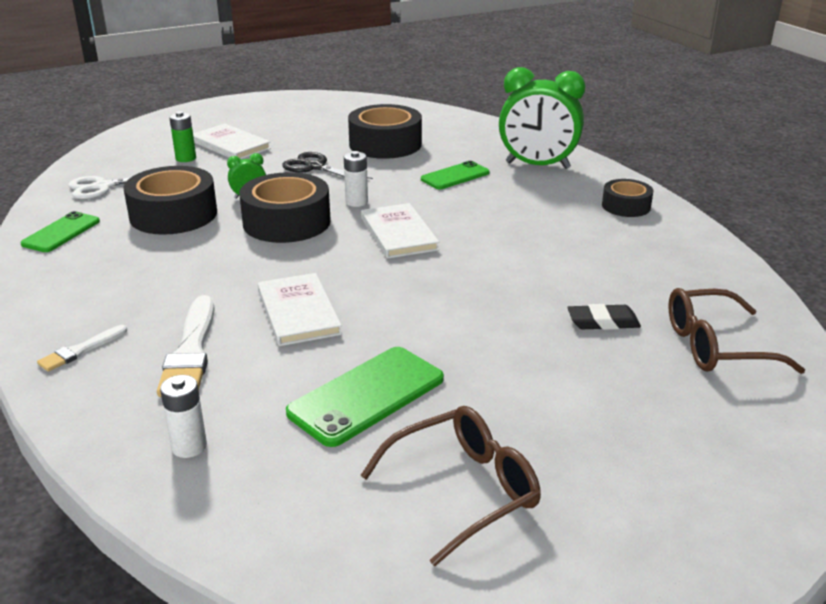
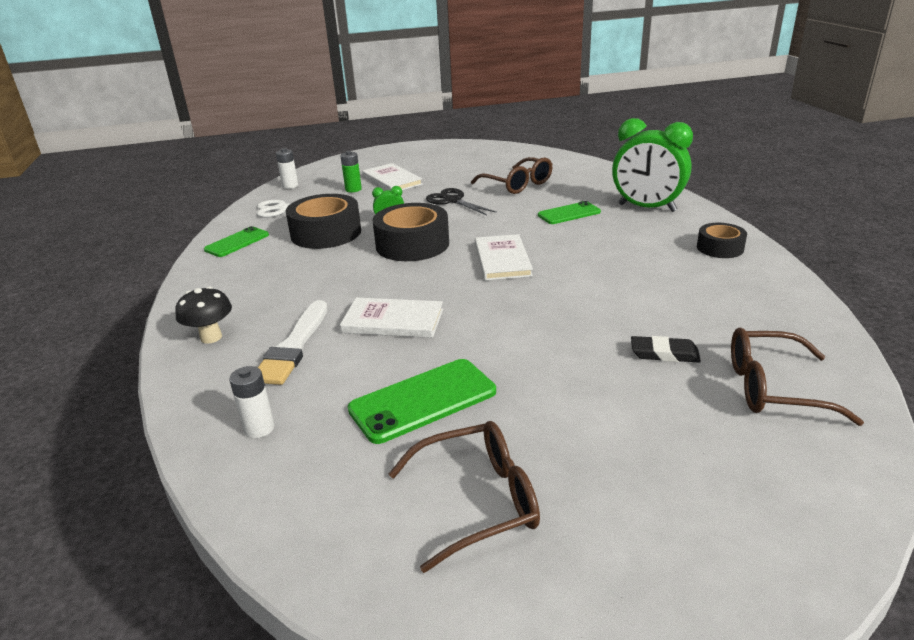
camera: 15 degrees right, 0 degrees up
(81, 350) = (211, 337): white brush -> black mushroom
(298, 312) = (393, 321): white book -> white book turned 75 degrees counterclockwise
(356, 202) = (476, 231): white battery -> white battery (290, 186)
(385, 144) = (518, 184): black tape -> brown glasses

